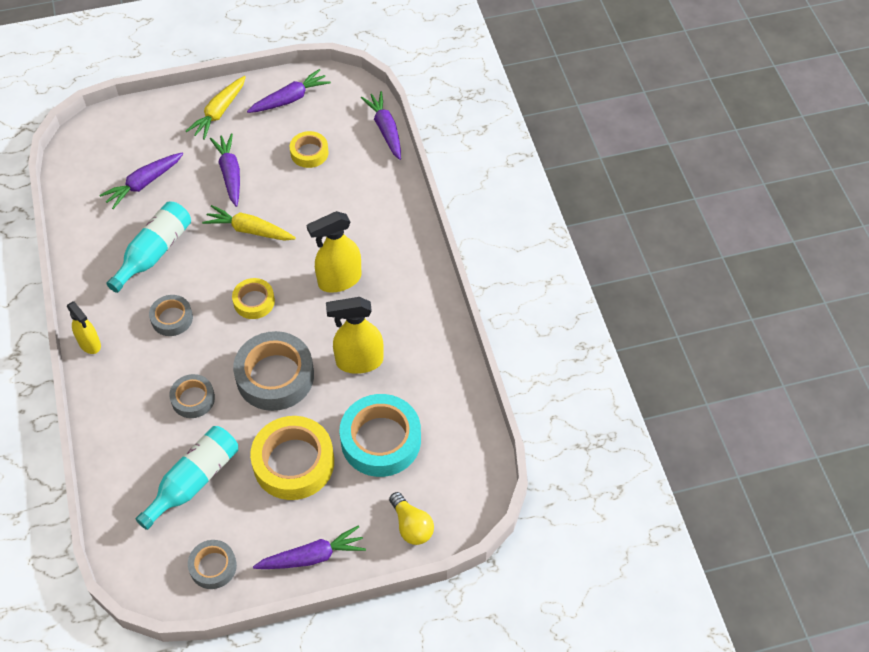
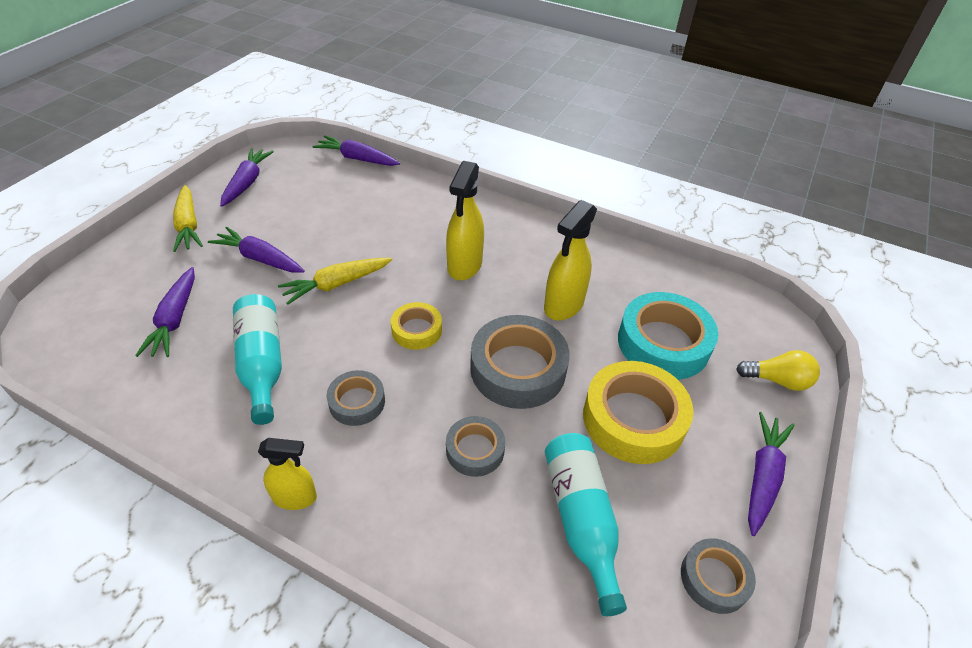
camera: 50 degrees left, 10 degrees down
(309, 153) = (315, 205): yellow tape -> none

